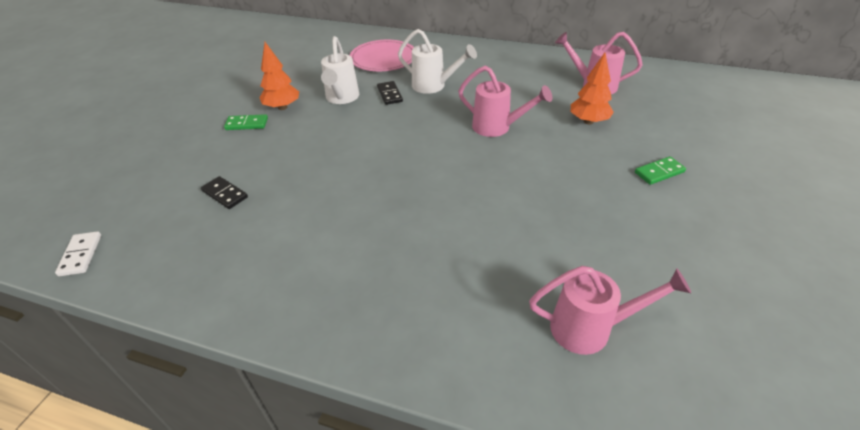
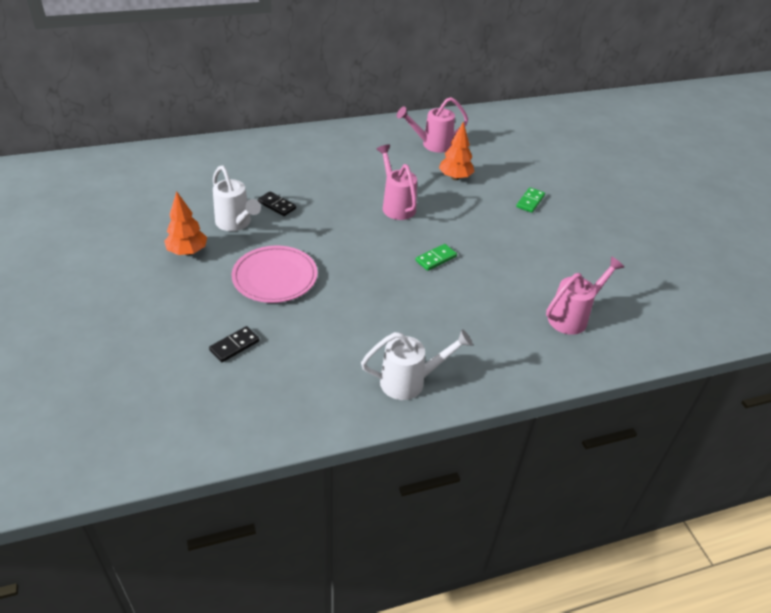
camera: 40 degrees left, 0 degrees up
(81, 255) = (168, 448): white domino -> none
(225, 194) = (234, 345): black domino -> black domino turned 45 degrees counterclockwise
(247, 124) = (172, 280): green domino -> green domino (436, 259)
(383, 59) = (230, 171): pink plate -> pink plate (275, 277)
(434, 86) = (308, 185): white watering can -> white watering can (410, 382)
(497, 128) = (396, 205): pink watering can -> pink watering can turned 105 degrees counterclockwise

